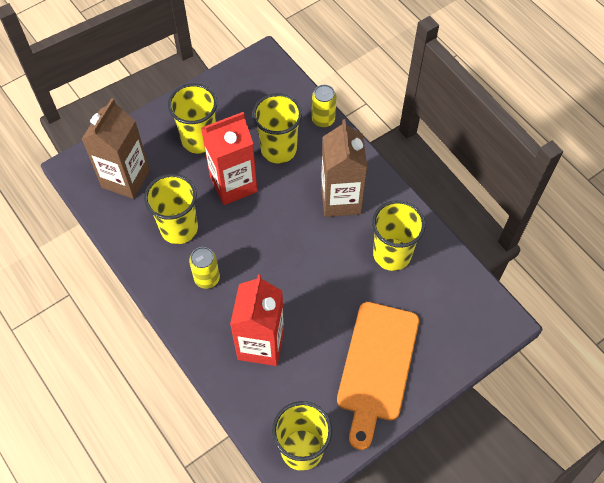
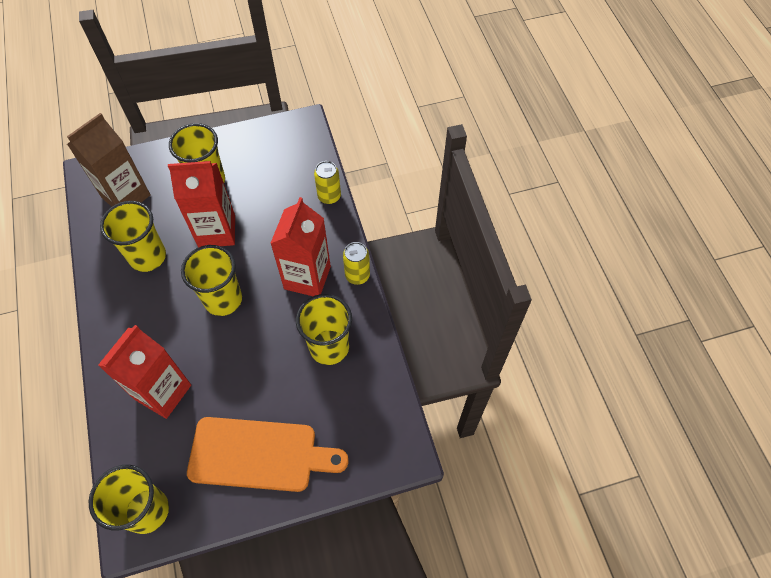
camera: 20 degrees right, 0 degrees up
(207, 278) = (147, 312): yellow can -> yellow can (357, 275)
(278, 149) = (274, 211): yellow cup -> yellow cup (223, 299)
(341, 200) = (307, 277): brown carton -> red carton
(377, 366) = (259, 454): orange cutting board -> orange cutting board turned 120 degrees counterclockwise

